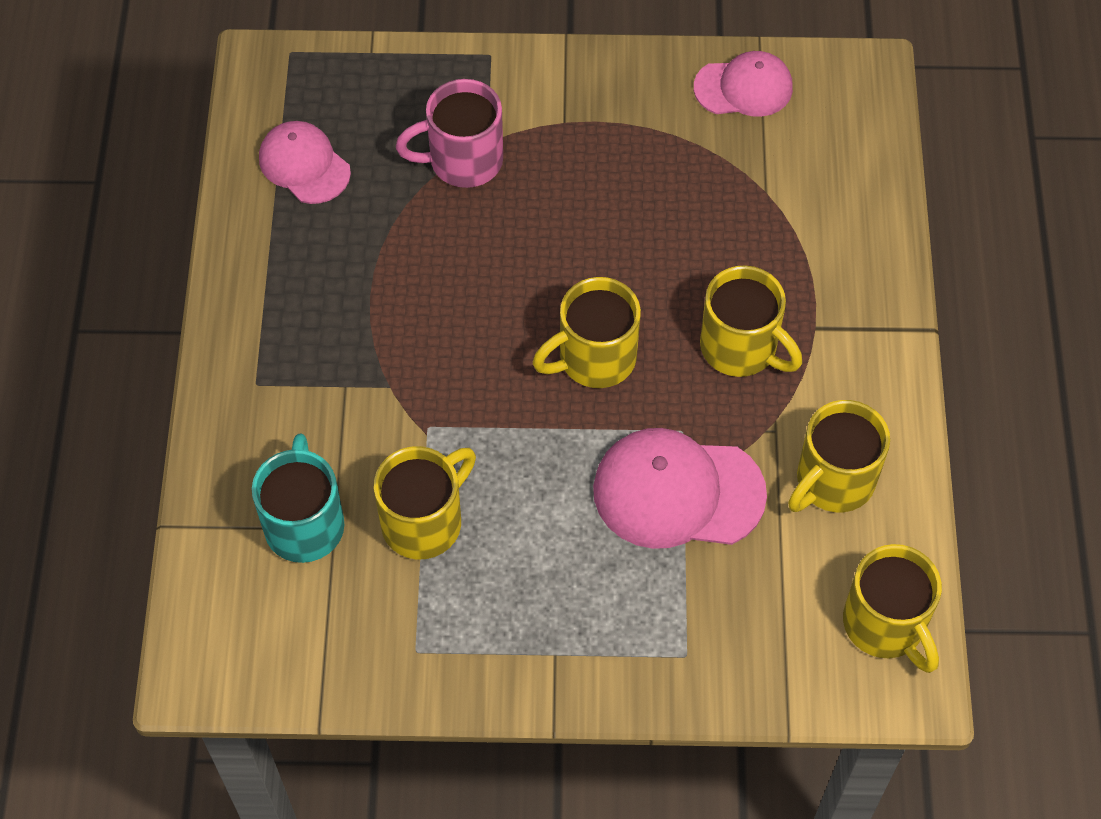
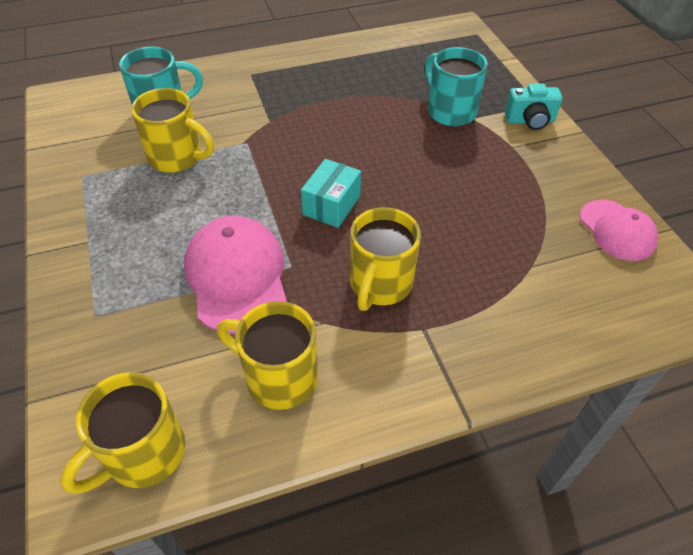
camera: 70 degrees right, 10 degrees down
(304, 165) = (405, 56): pink cap -> none
(463, 161) = (450, 111): pink mug -> turquoise mug
(522, 80) = (530, 121): none -> turquoise camera
(594, 358) = (331, 205): yellow mug -> turquoise box

